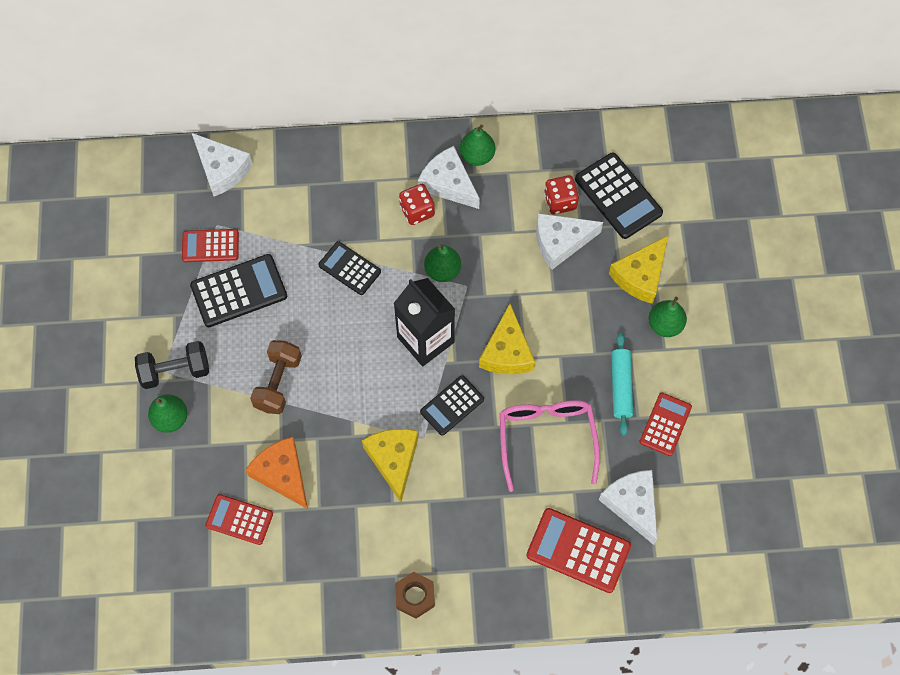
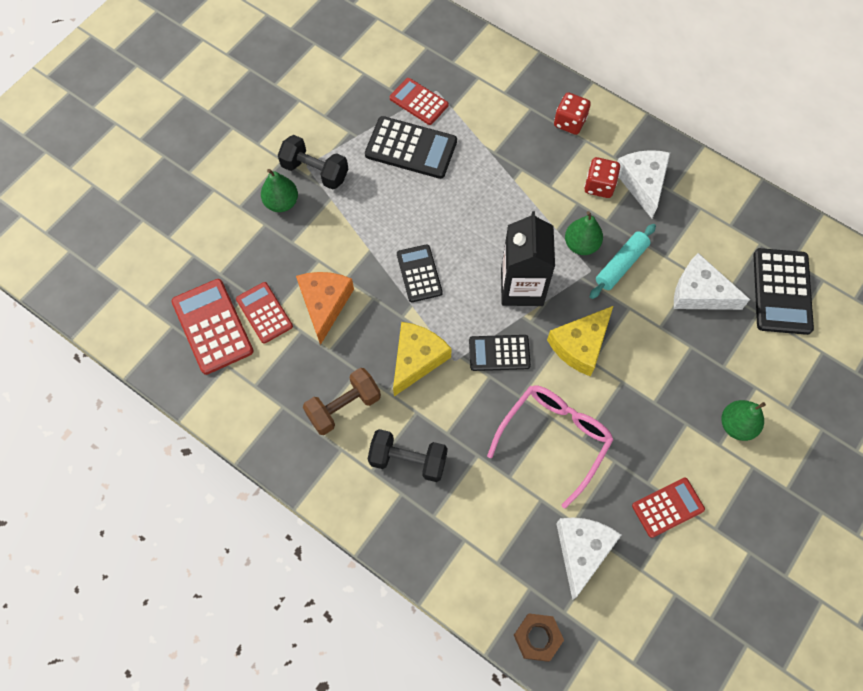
camera: 40 degrees right, 0 degrees up
(222, 169) = (475, 54): white cheese -> none
(278, 383) = (381, 235): brown dumbbell -> brown dumbbell (344, 407)
(349, 268) = (508, 191): black calculator -> black calculator (419, 273)
(415, 596) = (341, 477): brown nut -> brown nut (537, 638)
(453, 542) = (408, 460): none -> black dumbbell
(477, 156) = (685, 178): green pear -> none
(560, 201) = (726, 261): red dice -> red dice (569, 122)
(578, 550) = (503, 551): red calculator -> red calculator (212, 326)
(620, 386) = (654, 446): turquoise rolling pin -> turquoise rolling pin (621, 265)
(640, 276) = (748, 369): yellow cheese -> none

